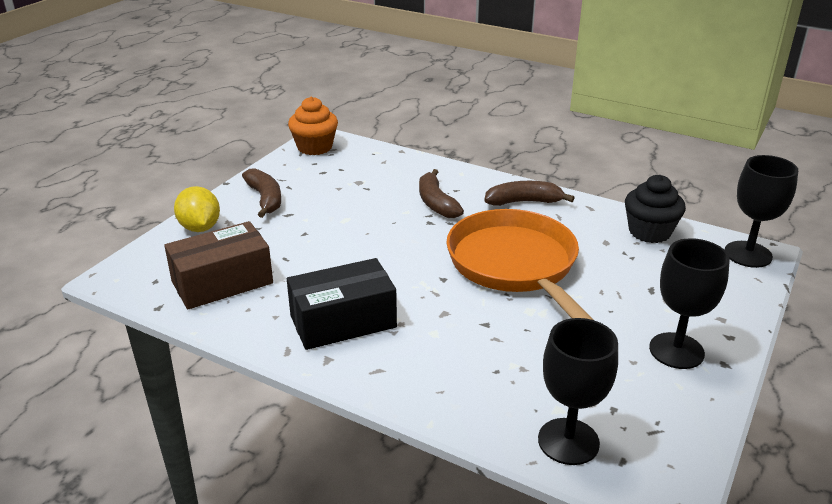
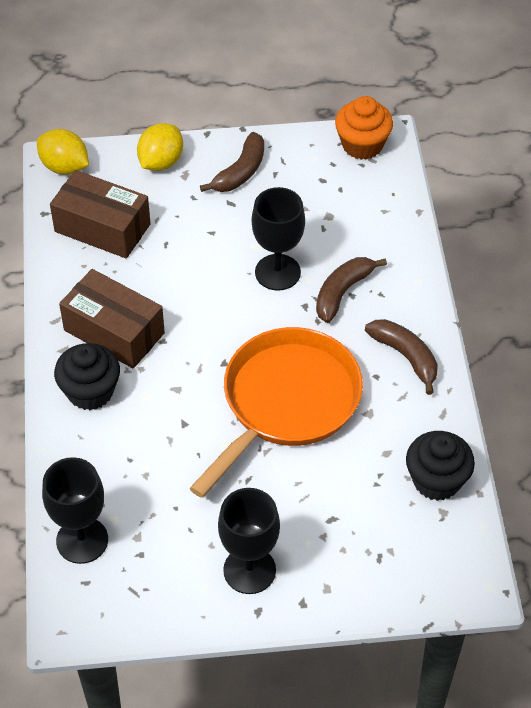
camera: 55 degrees right, 20 degrees up
(126, 275) = (64, 167): none -> yellow lemon
(343, 321) = (114, 332): black box -> brown box
(394, 363) = (90, 391): none -> black cupcake
(748, 254) = (463, 576): black goblet -> black goblet (277, 272)

